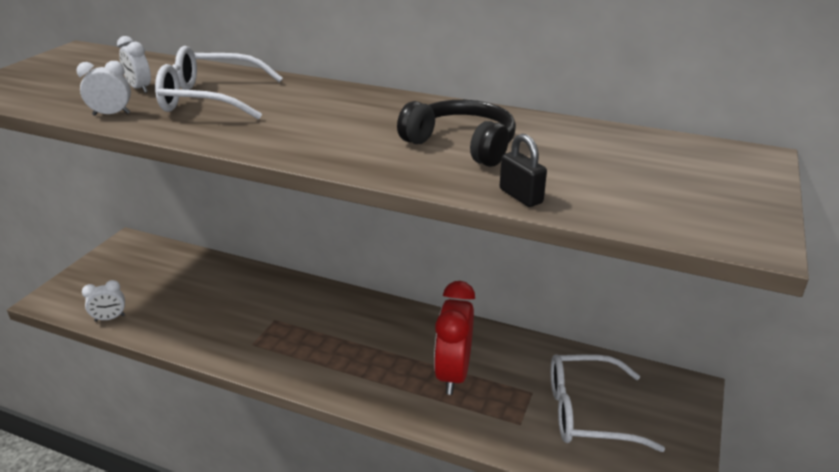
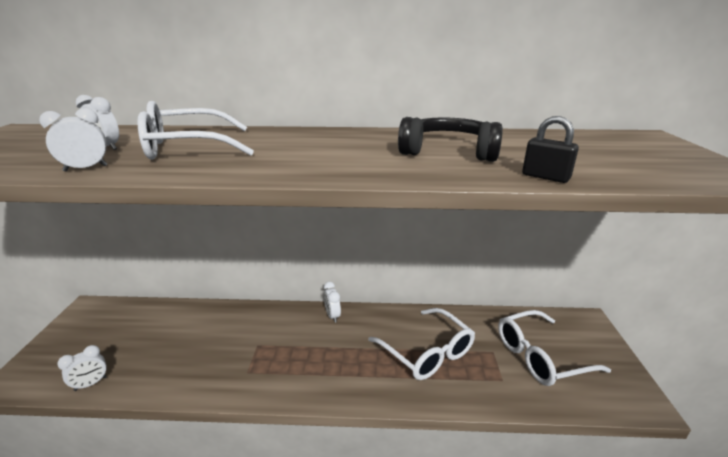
camera: 20 degrees left, 5 degrees down
(369, 307) = (332, 316): none -> white clock
(453, 374) = (428, 353): red clock -> white glasses

